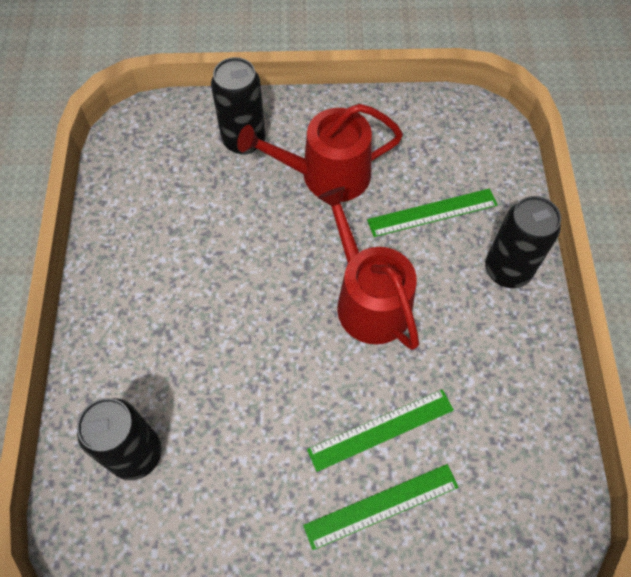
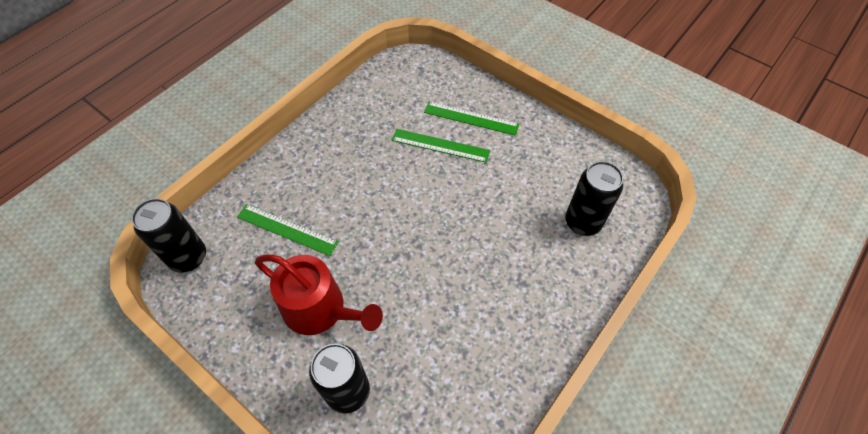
camera: 140 degrees left, 5 degrees down
(368, 300) = (381, 208): red watering can -> none
(507, 270) = (289, 167): black can -> black can (188, 257)

